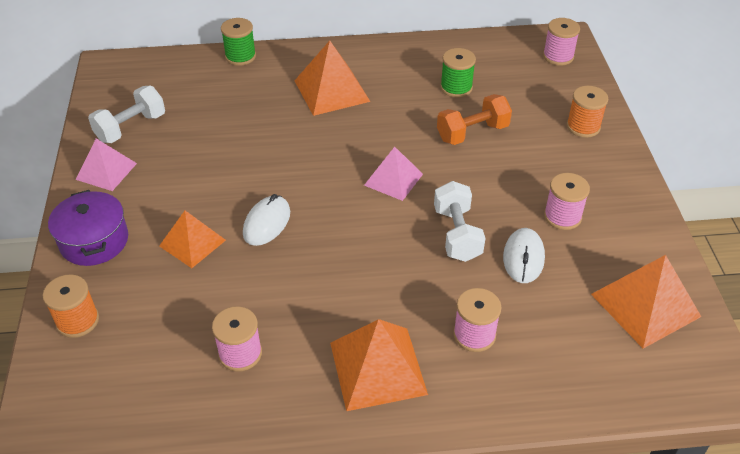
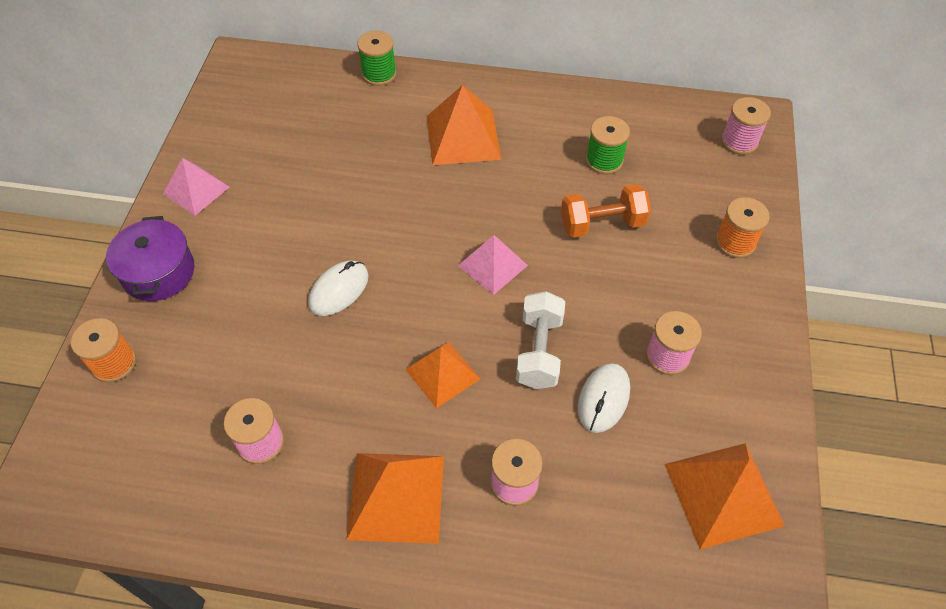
camera: 15 degrees right, 10 degrees up
(131, 128) = (237, 142): white dumbbell -> none
(192, 243) = (255, 297): orange pyramid -> orange pyramid (442, 374)

